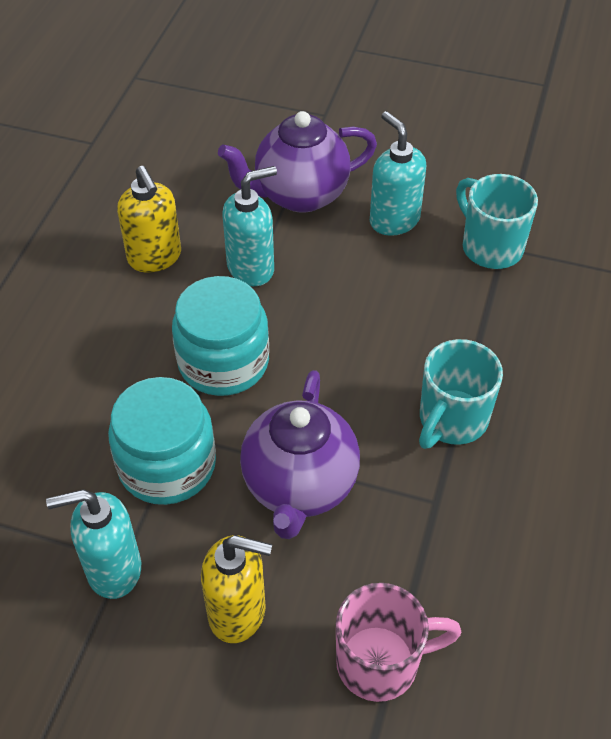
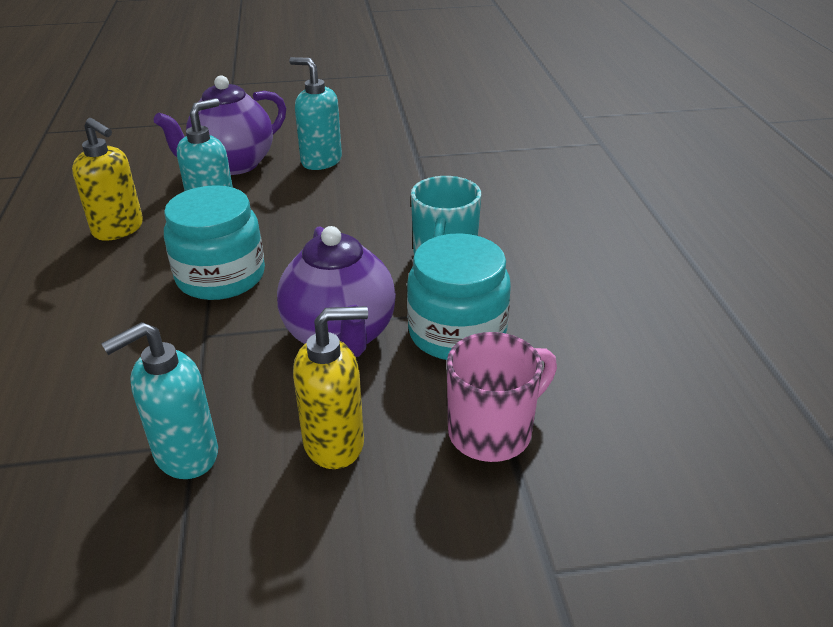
camera: 25 degrees left, 15 degrees down
(167, 465) = (203, 359): turquoise jar -> turquoise jar (457, 332)
(490, 246) = (406, 158): turquoise mug -> none

